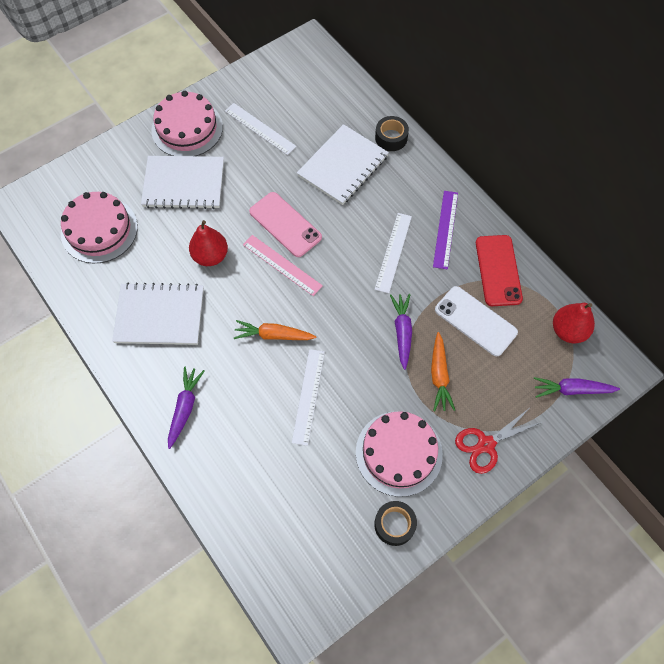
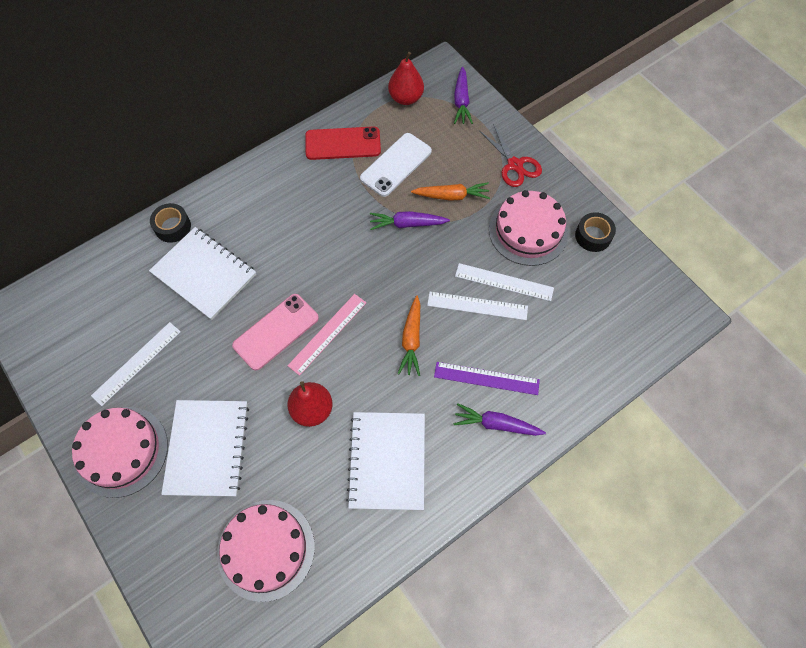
camera: 90 degrees left, 0 degrees up
(393, 252) = (318, 229): white ruler -> white ruler (504, 282)
(445, 229) = (293, 183): purple ruler -> purple ruler (486, 378)

